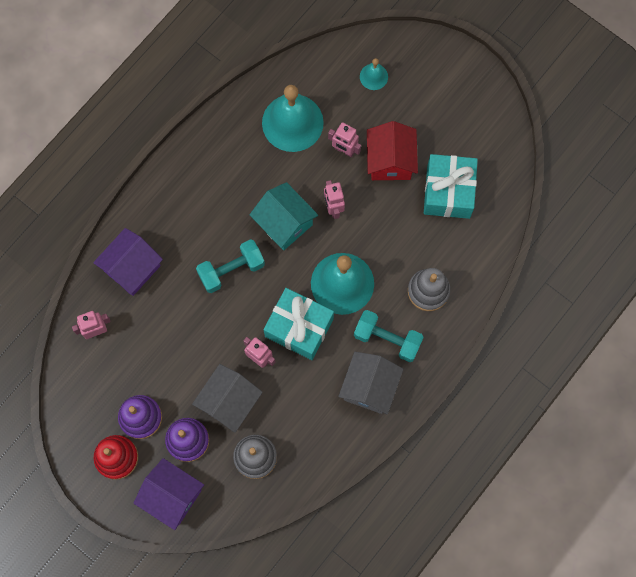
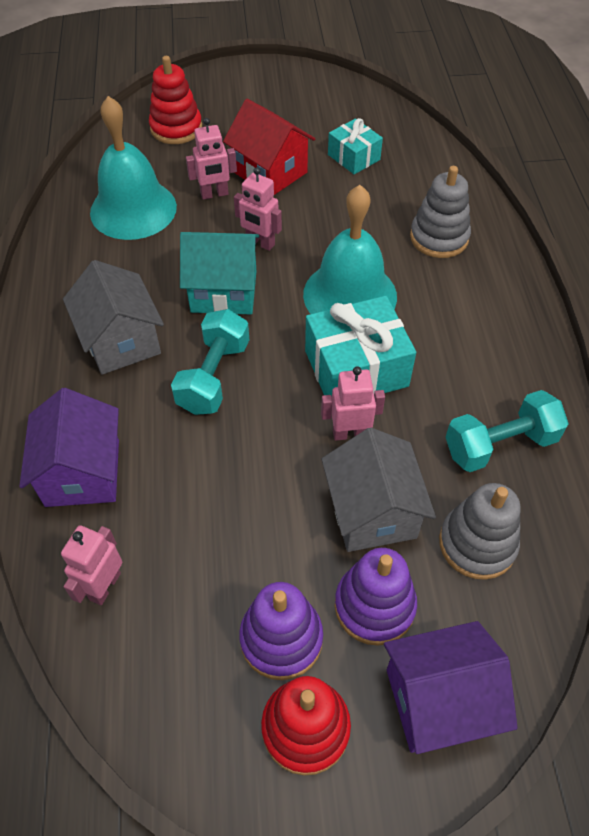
camera: 45 degrees left, 20 degrees down
(369, 387) = (498, 360): grey house -> grey house (121, 341)
(373, 76) = (176, 128): turquoise bell -> red stacking toy
(387, 339) = (457, 305): turquoise dumbbell -> turquoise dumbbell (500, 445)
(448, 192) = (354, 157): turquoise gift -> turquoise gift, size x0.59

